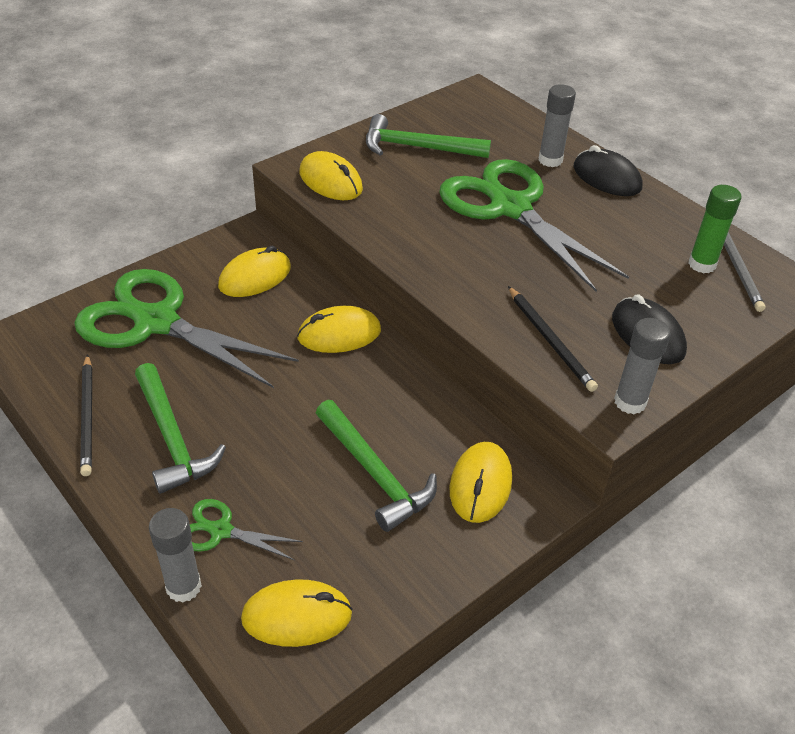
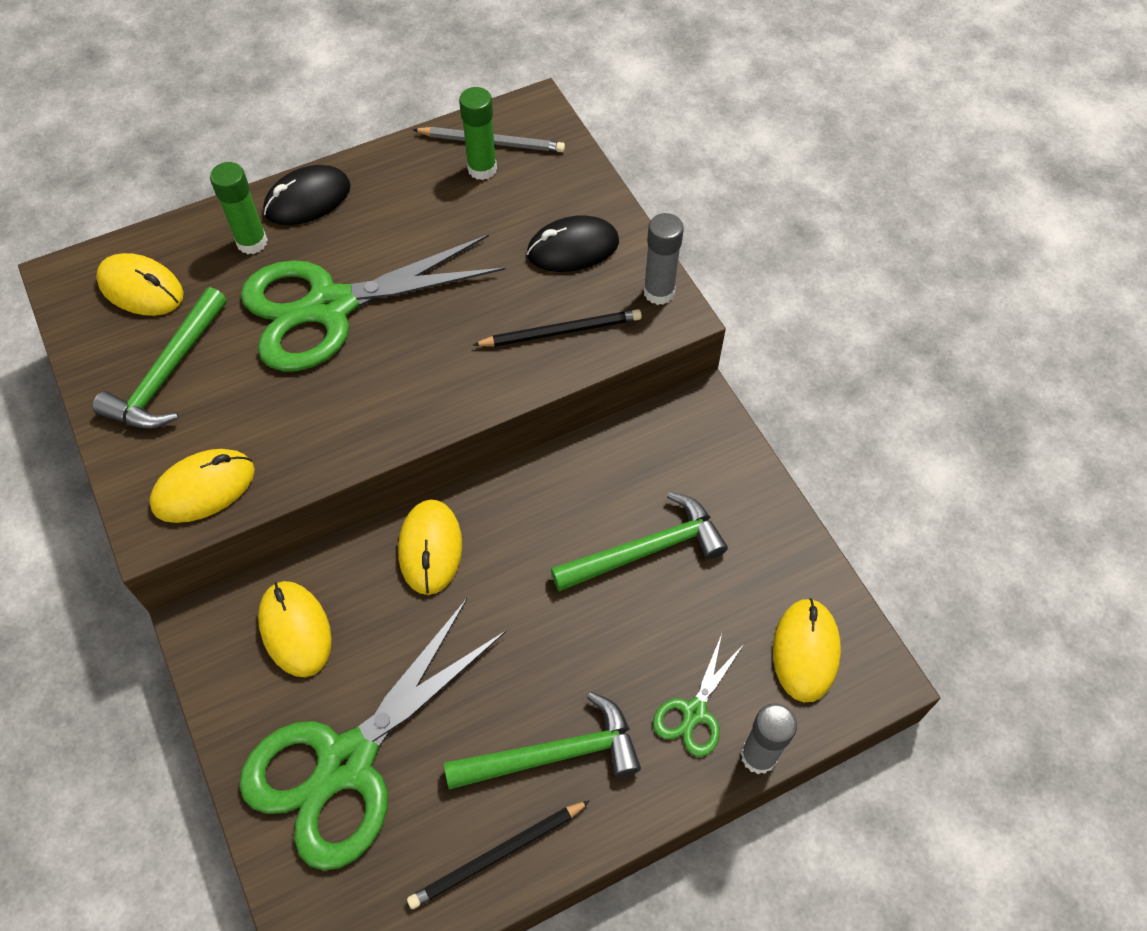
camera: 75 degrees left, 15 degrees up
(87, 417) = (497, 855): black pencil -> black pencil turned 150 degrees clockwise
(480, 485) = (678, 458): yellow mouse -> yellow mouse (141, 288)
(550, 160) = (252, 242): grey glue stick -> green glue stick

